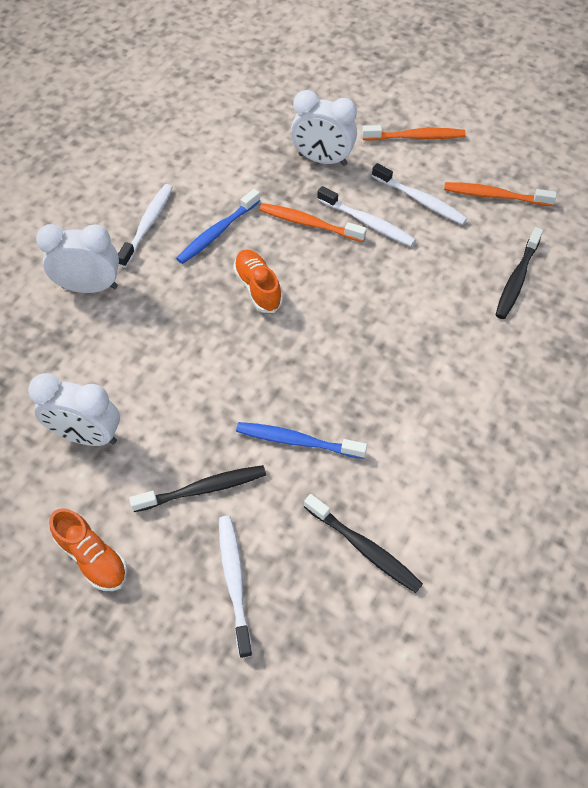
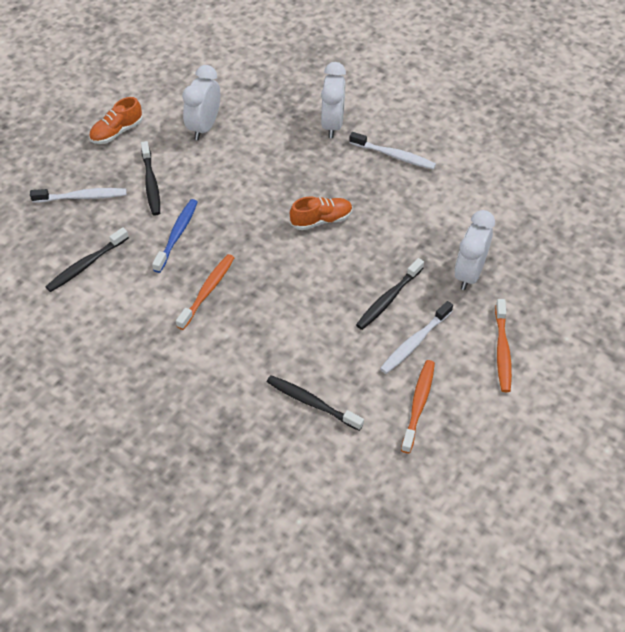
camera: 95 degrees right, 5 degrees down
(217, 232) = (382, 197): blue toothbrush -> none
(309, 224) = (389, 258): orange toothbrush -> orange toothbrush (207, 291)
(367, 222) = (388, 299): white toothbrush -> black toothbrush

